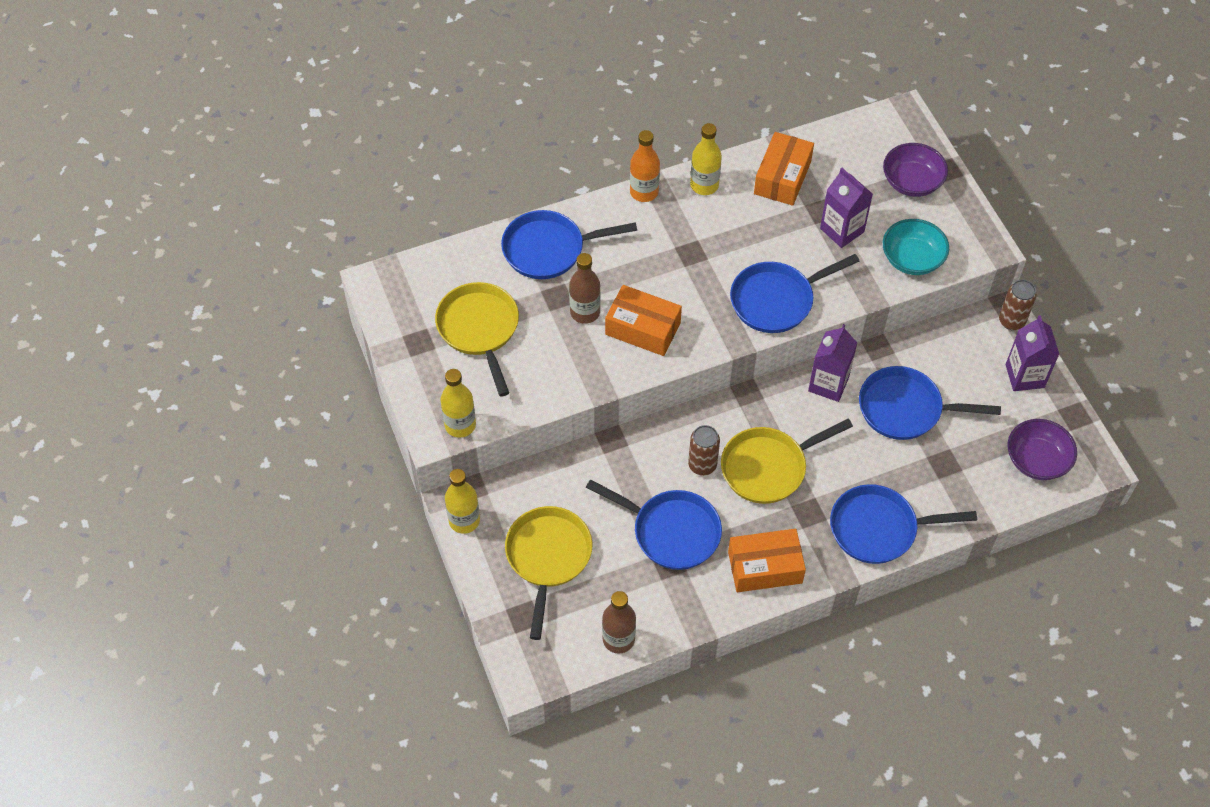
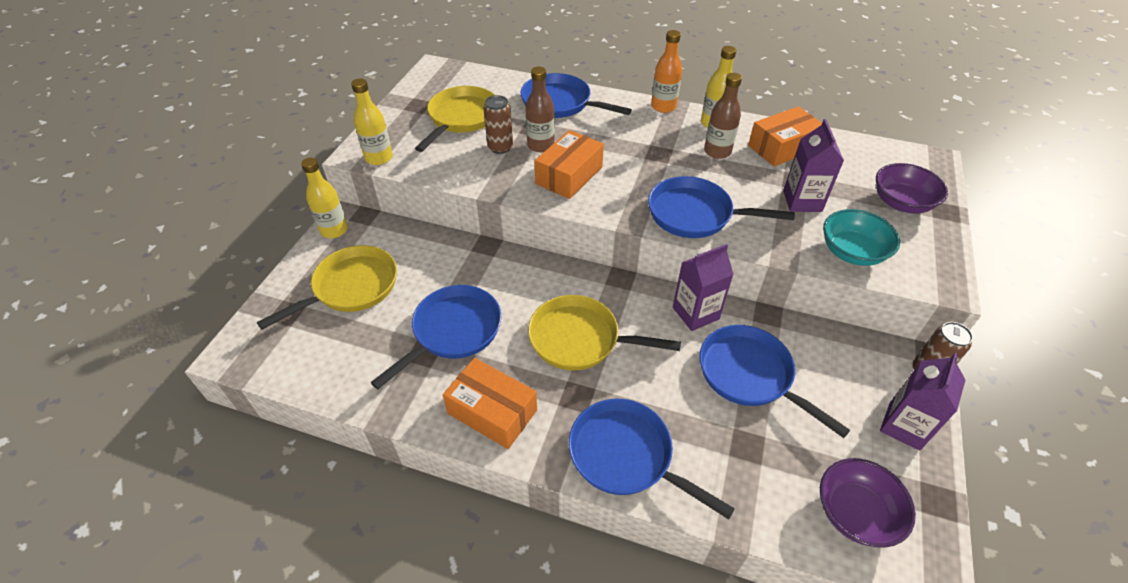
camera: 40 degrees right, 10 degrees down
(618, 639) = (322, 378): brown bottle -> brown bottle (717, 152)
(642, 329) = (569, 175): orange box -> orange box turned 60 degrees clockwise
(671, 531) = (453, 331): blue pan -> blue pan turned 120 degrees counterclockwise
(702, 465) = (530, 303): brown can -> brown can (500, 147)

